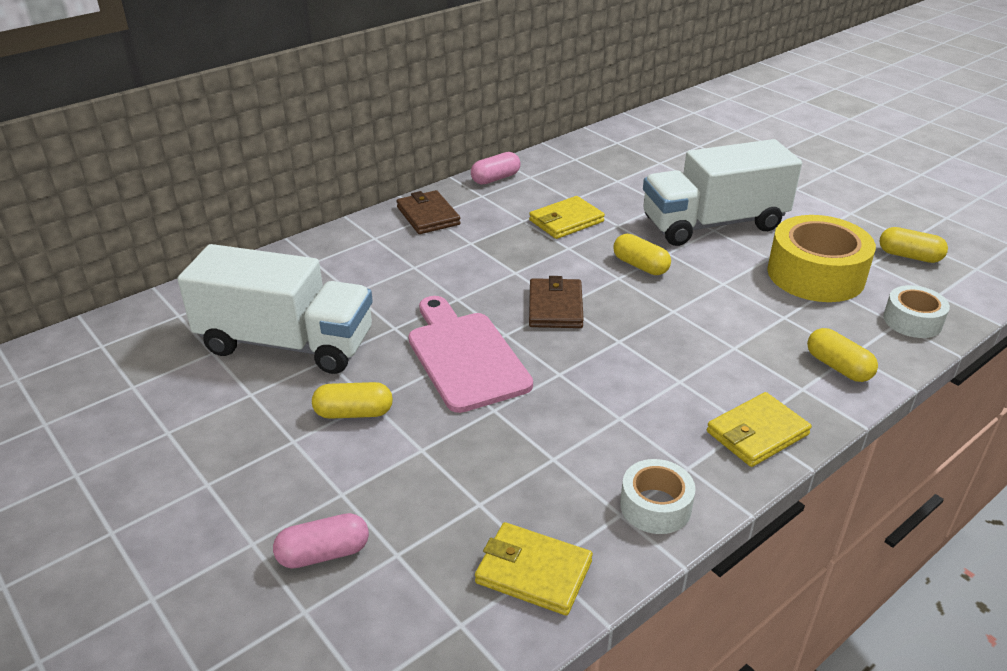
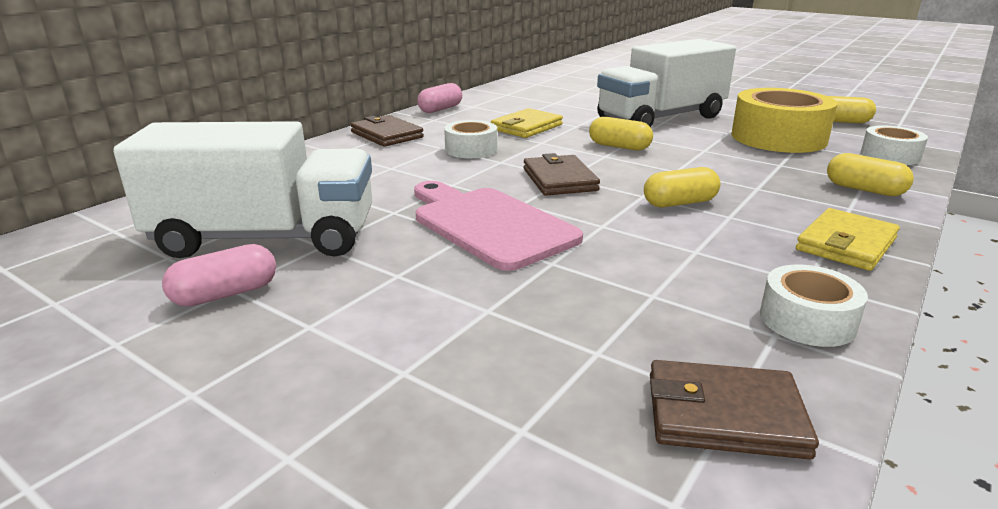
camera: 15 degrees left, 10 degrees down
(323, 553) = (410, 450): pink capsule -> pink capsule (225, 294)
(354, 413) = (380, 288): yellow capsule -> yellow capsule (679, 203)
(496, 250) = (471, 149): none -> white tape
(533, 572) = (724, 415): yellow wallet -> brown wallet

